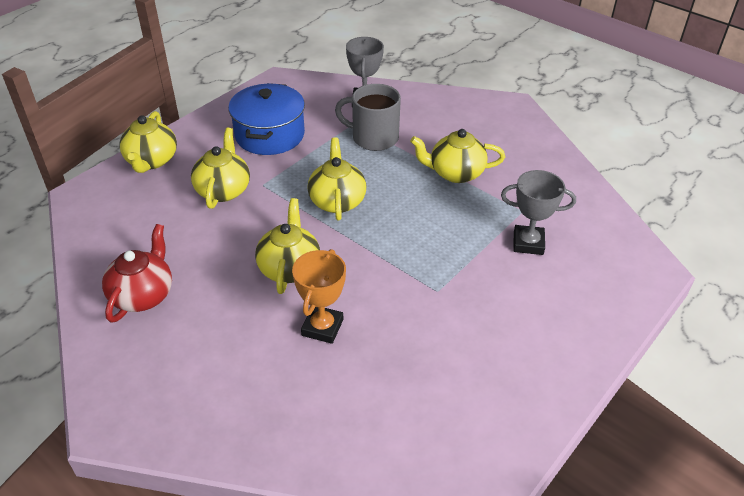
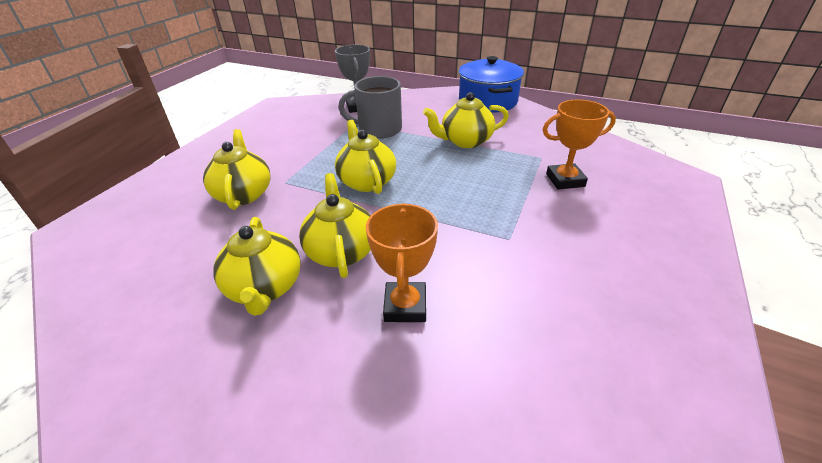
camera: 15 degrees left, 5 degrees down
(143, 295) = (164, 323): red teapot -> none
(151, 161) = (157, 183): yellow teapot -> yellow teapot (265, 288)
(269, 135) = (279, 143): blue pot -> blue pot (488, 101)
(528, 243) = (565, 180): grey trophy -> orange trophy

